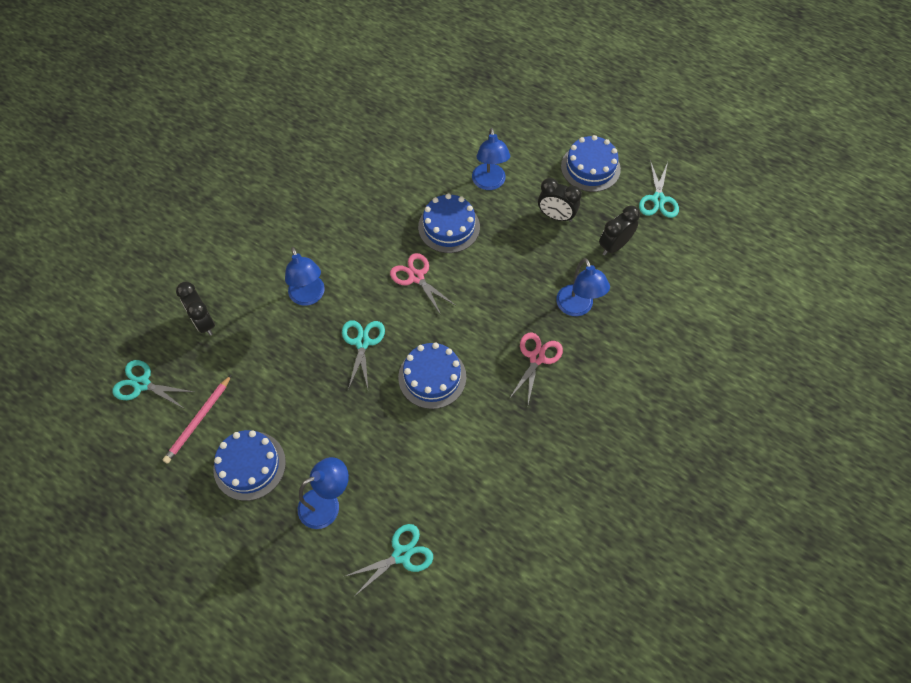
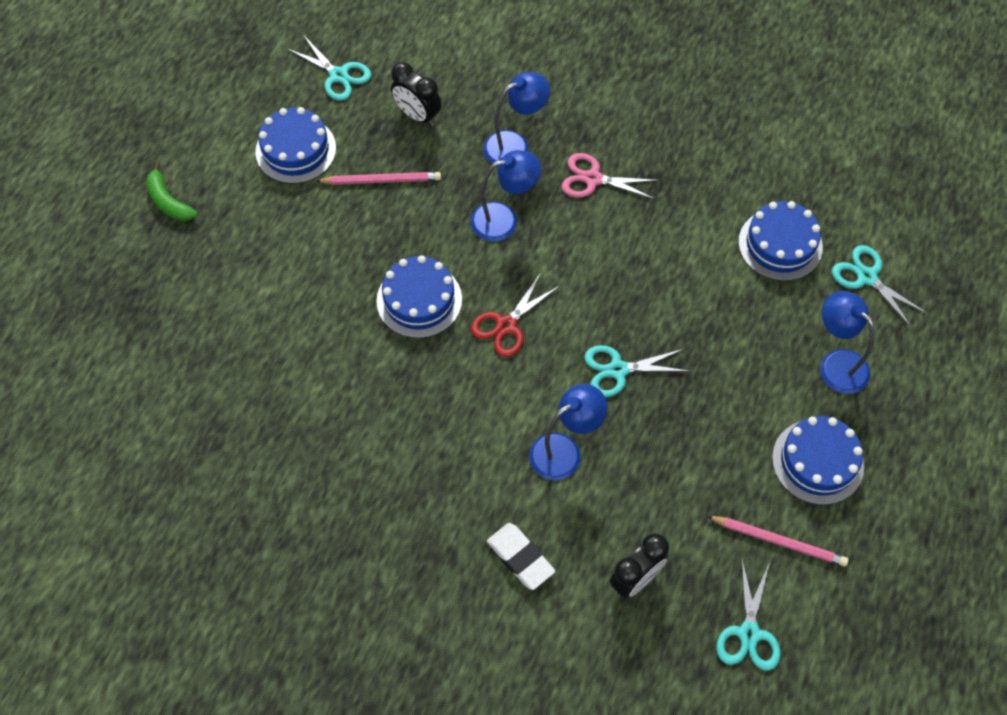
camera: 100 degrees left, 0 degrees up
(242, 258) = (520, 558): none -> white eraser
(416, 277) = (506, 325): pink scissors -> red scissors
(432, 377) = (646, 283): blue cake -> blue cake (780, 244)
(489, 183) = (337, 262): blue lamp -> blue lamp (504, 219)
(556, 96) = (168, 201): none -> green banana
(556, 216) = (381, 180): black clock -> pink pencil
(658, 199) = (338, 75): turquoise scissors -> turquoise scissors turned 45 degrees clockwise

